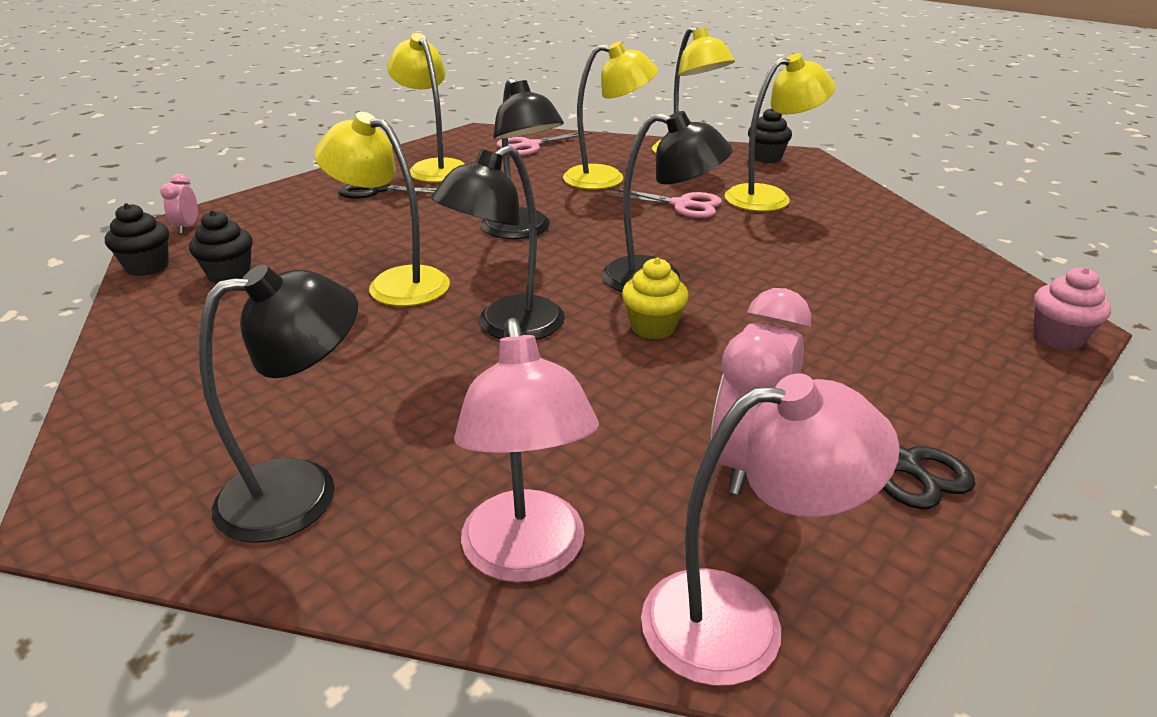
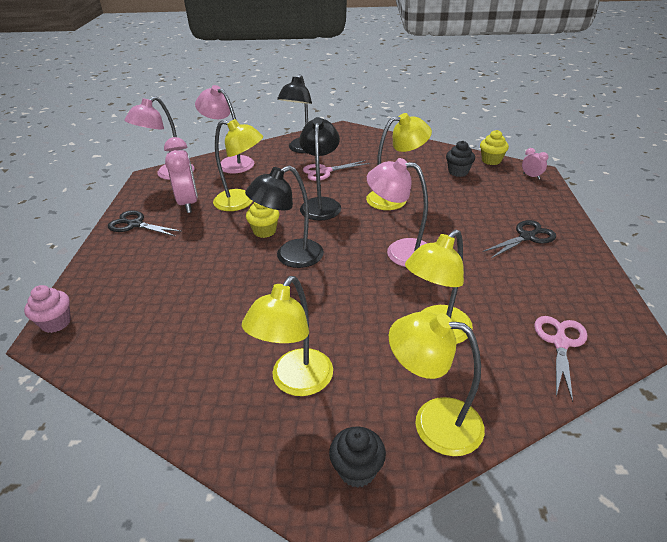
camera: 140 degrees right, 5 degrees up
(147, 267) = (491, 160): black cupcake -> yellow cupcake
(433, 167) = (550, 272): yellow lamp -> yellow lamp (241, 202)
(522, 231) = (400, 251): black lamp -> pink lamp
(681, 205) = (347, 329): pink scissors -> pink scissors (325, 171)

